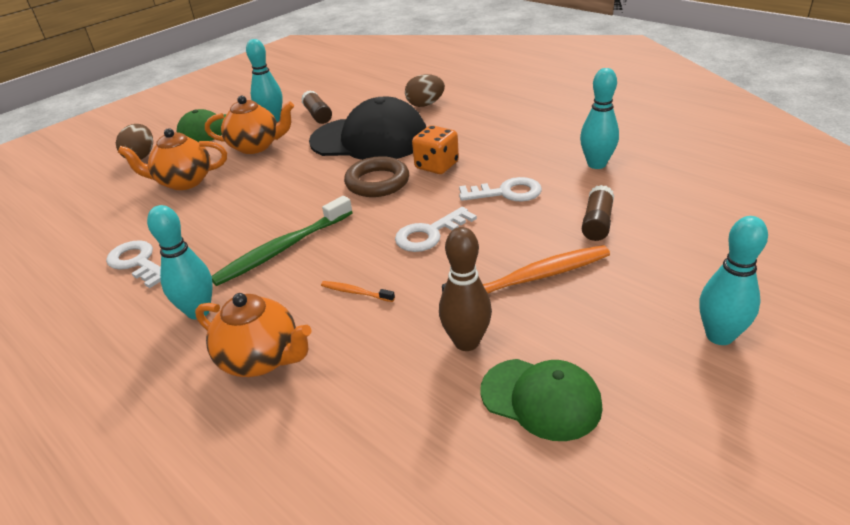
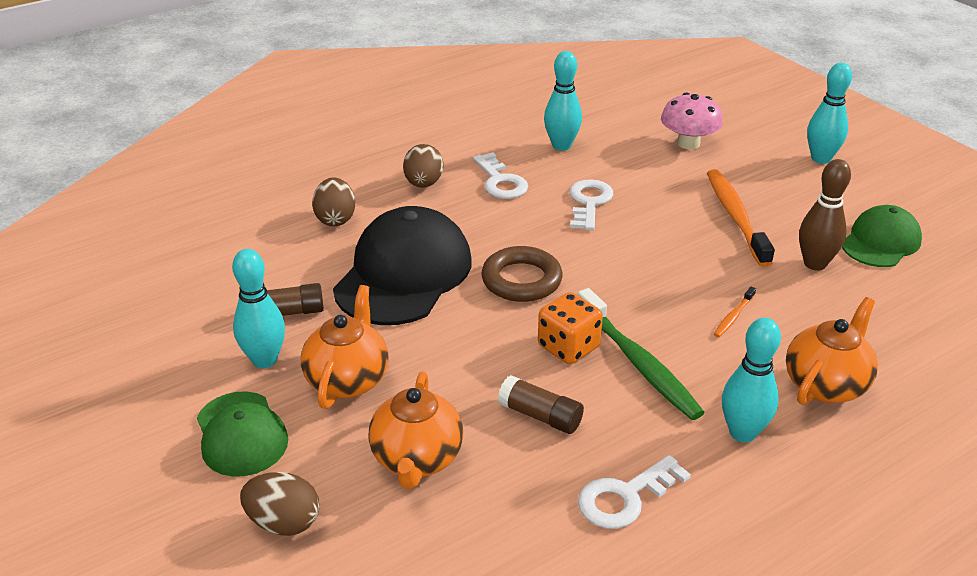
camera: 80 degrees left, 0 degrees up
(429, 234) = (646, 259): white key -> white key (500, 182)
(436, 166) = (507, 234): orange dice -> orange dice (568, 347)
(489, 122) = (423, 184): none -> brown egg
(597, 223) = (663, 169): brown glue stick -> brown glue stick (540, 416)
(666, 231) = (688, 143): none -> pink mushroom

